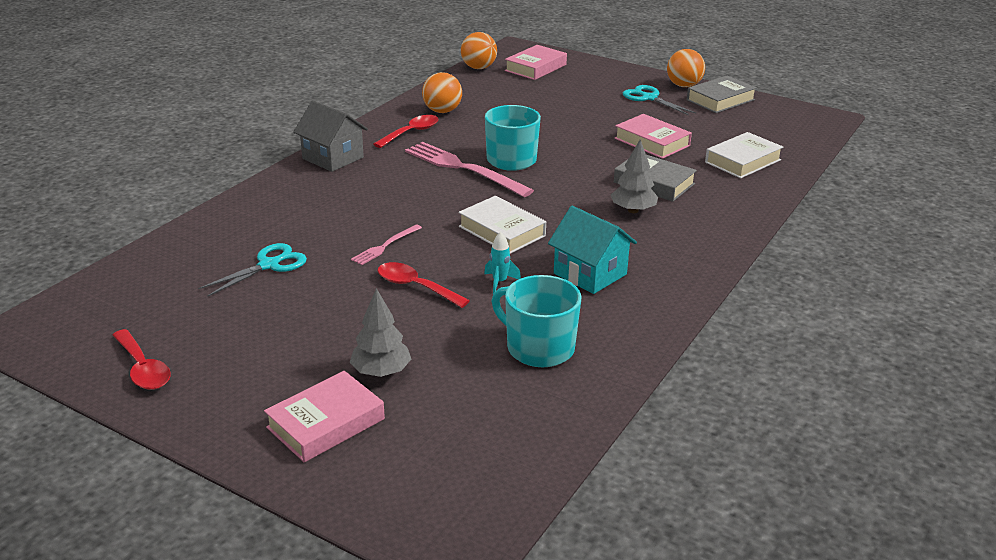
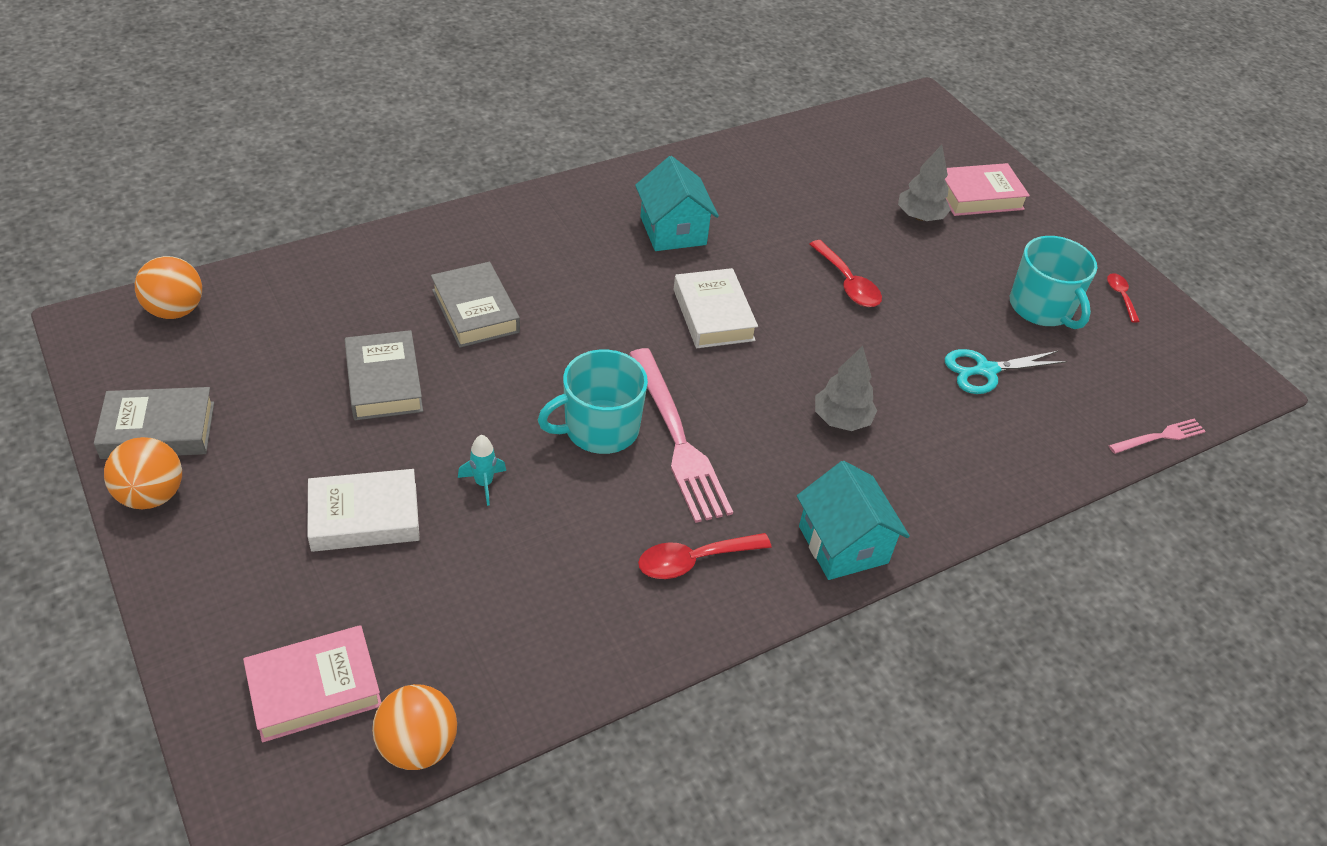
camera: 155 degrees left, 15 degrees up
(143, 368) = (1120, 296): red spoon -> red spoon, size x0.61
(333, 158) = (843, 544): grey house -> turquoise house
(385, 246) = (851, 346): pink fork -> pink fork (1159, 437)
(442, 111) = (605, 604): orange ball -> orange ball (175, 310)
(499, 282) = (764, 256): turquoise rocket -> turquoise rocket (484, 483)
(538, 348) = (780, 186): turquoise mug -> turquoise mug (1042, 308)
(633, 210) = (547, 283): grey tree -> grey tree (841, 419)
(649, 98) = (251, 486): turquoise scissors -> none
(652, 142) = (384, 382): pink book -> grey book
(742, 161) = (326, 299): white book -> white book (364, 517)

